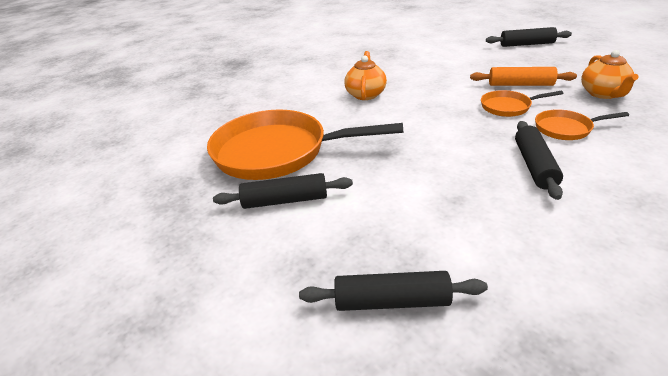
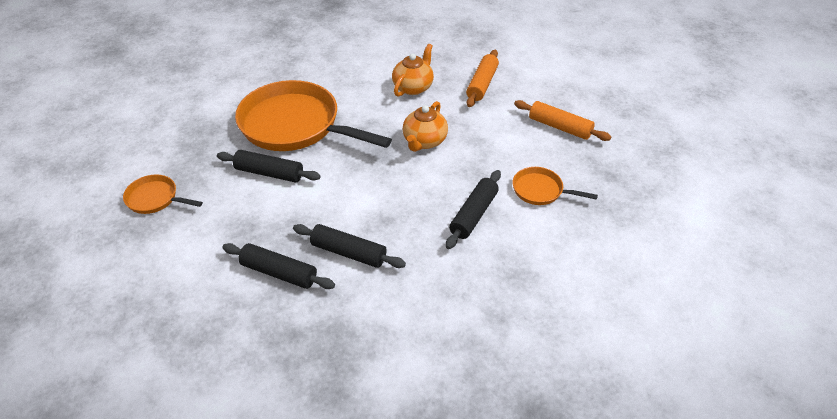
camera: 20 degrees right, 10 degrees up
(422, 77) = (482, 84): none -> orange rolling pin
(508, 107) = (520, 149): orange pan -> orange pan (155, 199)
(526, 44) = (628, 75): black rolling pin -> black rolling pin (349, 252)
(603, 94) = (621, 166): orange teapot -> orange teapot (424, 141)

